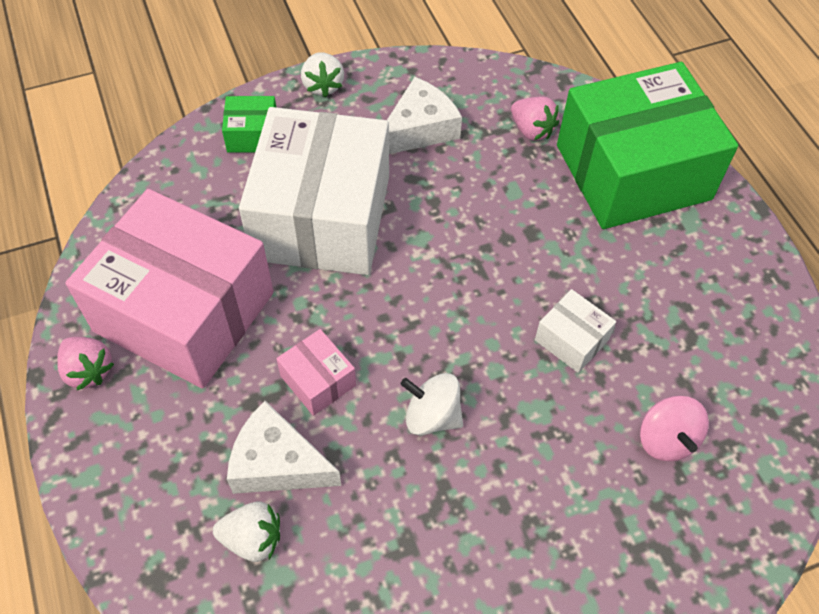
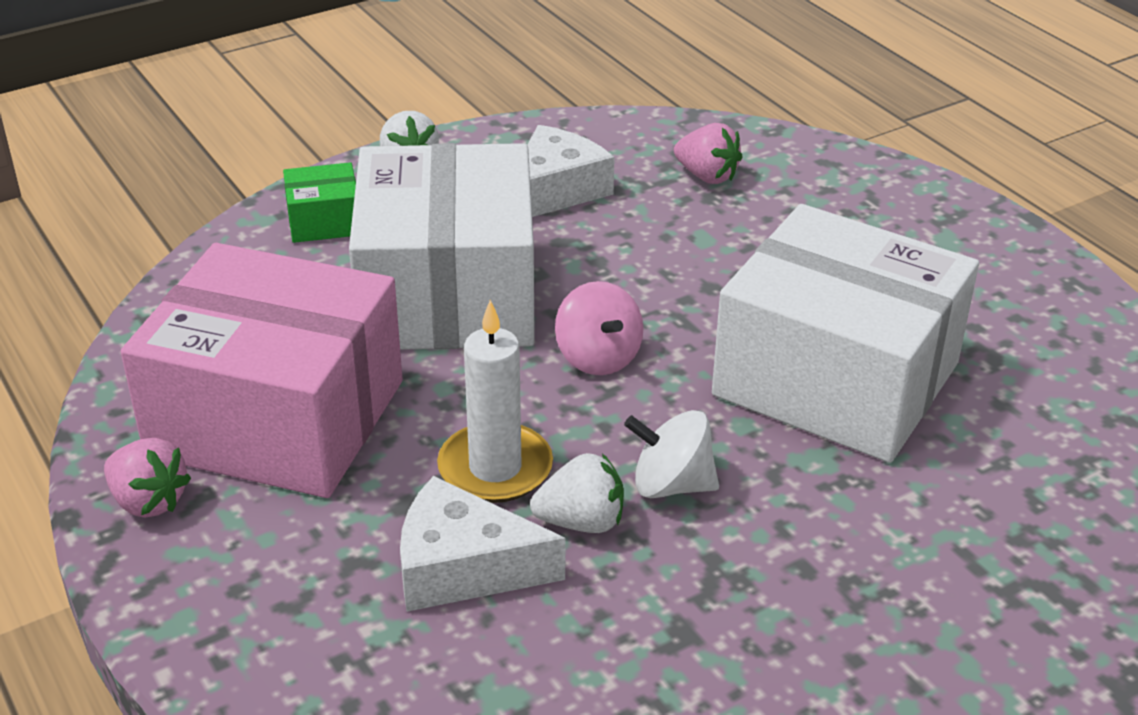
camera: 10 degrees left, 20 degrees down
(252, 539) = (452, 660): white strawberry -> white strawberry (581, 522)
(318, 380) = (495, 468): pink box -> white candle
(571, 340) = (836, 379): white box -> white box, size x2.45
(633, 172) = (855, 202): green box -> none
(666, 439) = (1002, 466): pink spinning top -> pink spinning top (598, 357)

